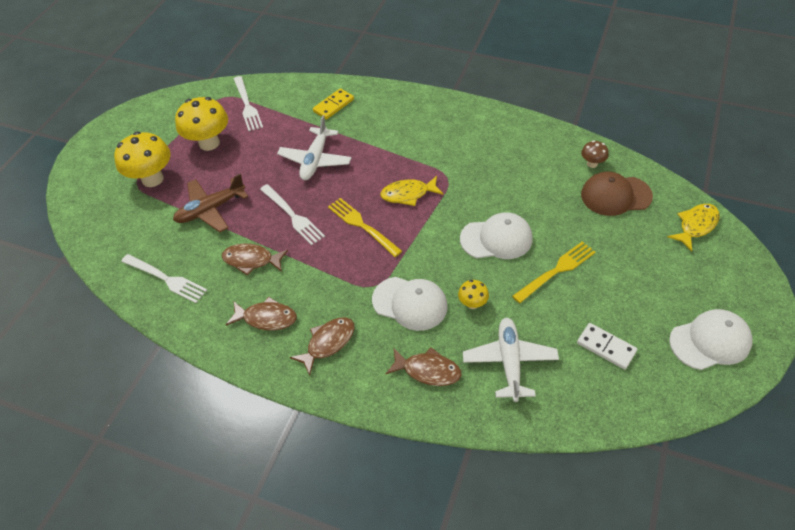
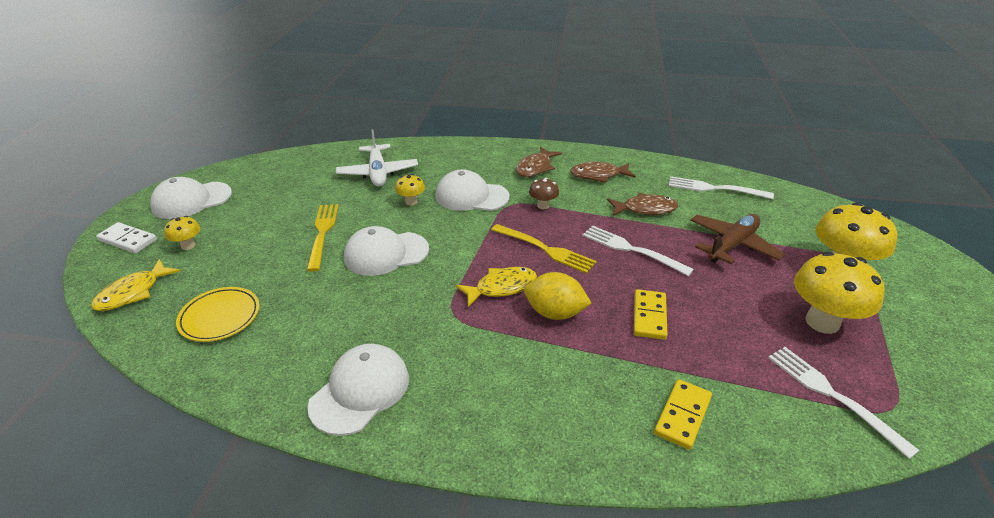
camera: 165 degrees right, 15 degrees down
(315, 160) = (649, 316): white plane -> yellow domino
(377, 170) = (555, 313): none -> yellow lemon
(428, 370) = (446, 162): brown fish -> none
(508, 136) = (360, 391): none -> white cap
(556, 271) = (322, 233): yellow fork -> yellow fork turned 135 degrees clockwise
(592, 164) = (235, 359): brown mushroom -> brown mushroom (543, 206)
(606, 347) = (290, 188): white domino -> white domino (128, 240)
(615, 195) = (220, 317): brown cap -> yellow plate
(678, 272) = (188, 246): none -> yellow mushroom

